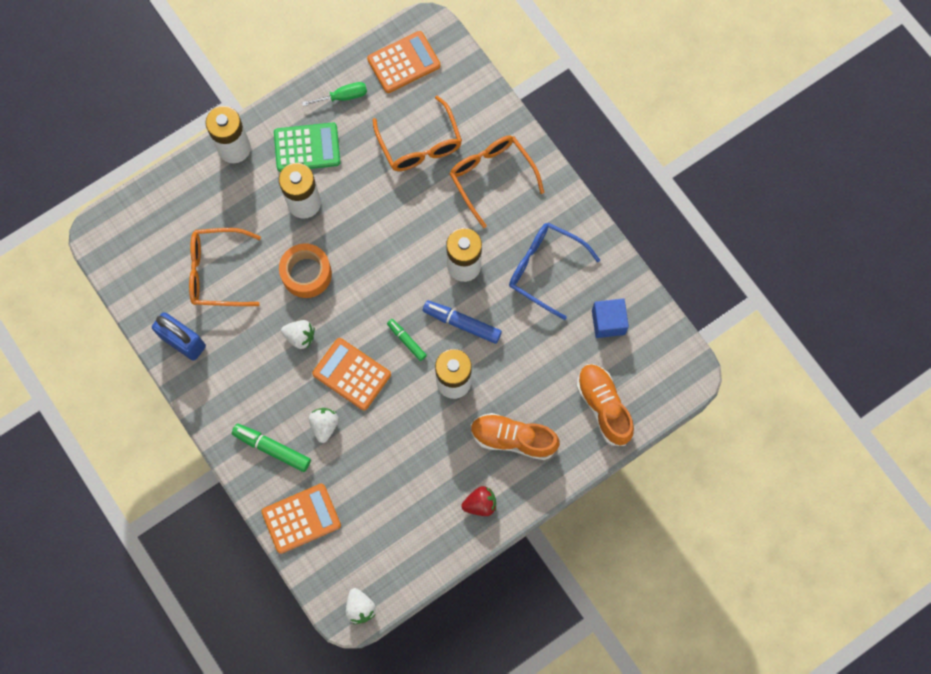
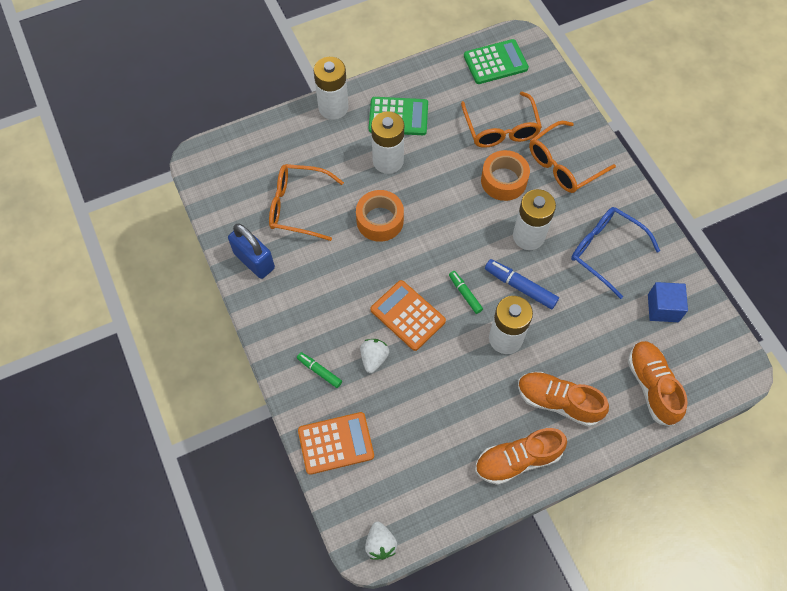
camera: 10 degrees right, 10 degrees down
(272, 448) = (319, 371): green marker -> green marker, size x0.63
(300, 337) = (364, 274): white strawberry -> none
(343, 97) = (437, 81): green screwdriver -> none
(404, 62) = (495, 62): orange calculator -> green calculator
(430, 206) = (504, 180): none -> orange tape
(480, 504) = (517, 460): red strawberry -> orange shoe
(491, 177) = (563, 165): orange glasses -> orange glasses turned 105 degrees counterclockwise

